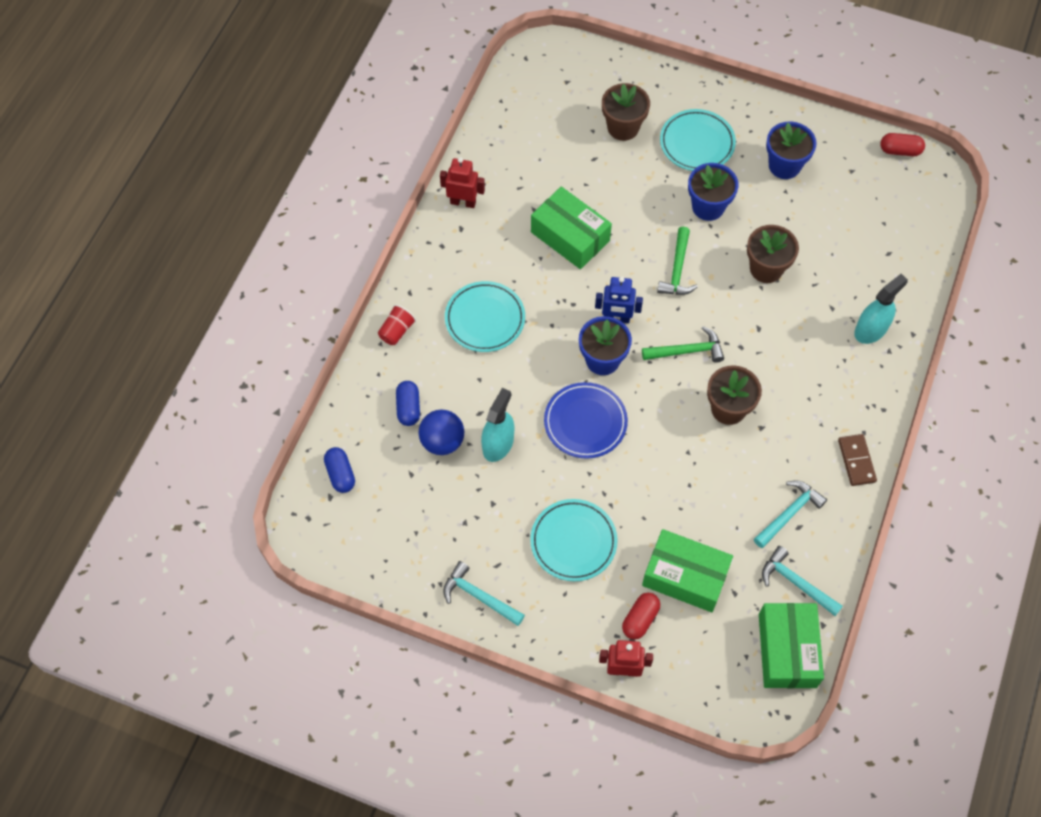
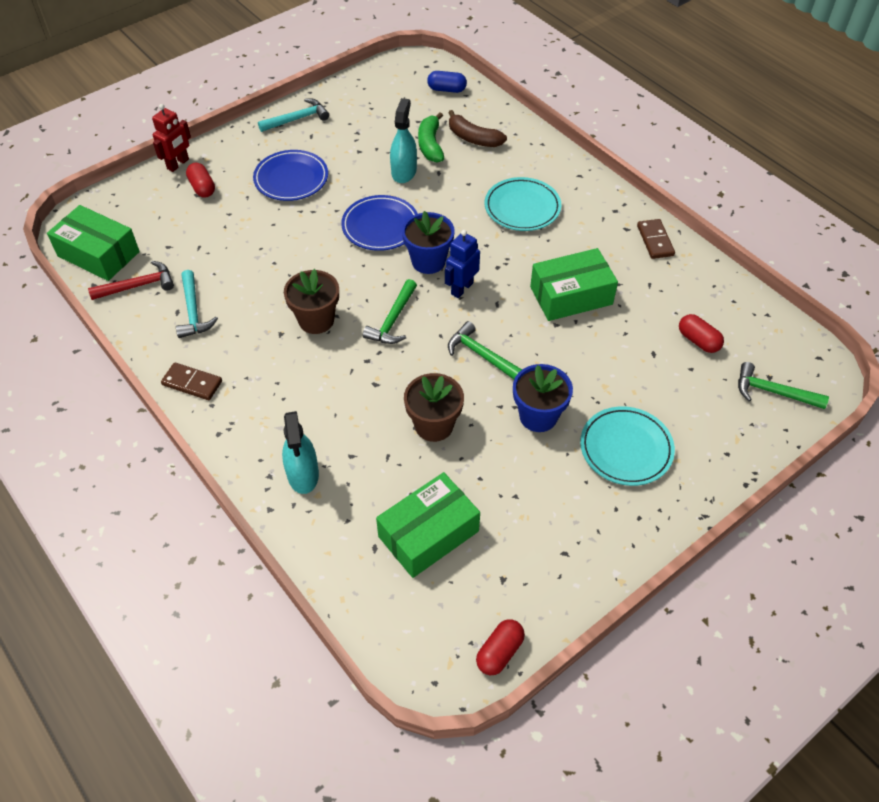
camera: 120 degrees right, 10 degrees down
(397, 331) = (547, 156): red cup -> none
(408, 408) = (473, 138): blue capsule -> brown banana
(442, 441) = (430, 145): blue ball -> green banana
(463, 202) = (655, 241): red robot -> brown domino
(498, 444) = (404, 172): turquoise spray bottle -> turquoise spray bottle turned 135 degrees counterclockwise
(560, 135) = (698, 341): none -> red capsule
(573, 542) = (291, 179): turquoise plate -> blue plate
(580, 75) = (773, 392): none -> green hammer
(623, 127) = (681, 395): brown flower pot -> none
(685, 576) = (207, 225): green box -> green box (428, 534)
(784, 166) = (549, 514): blue flower pot -> none
(796, 583) = (138, 285): turquoise hammer -> red hammer

